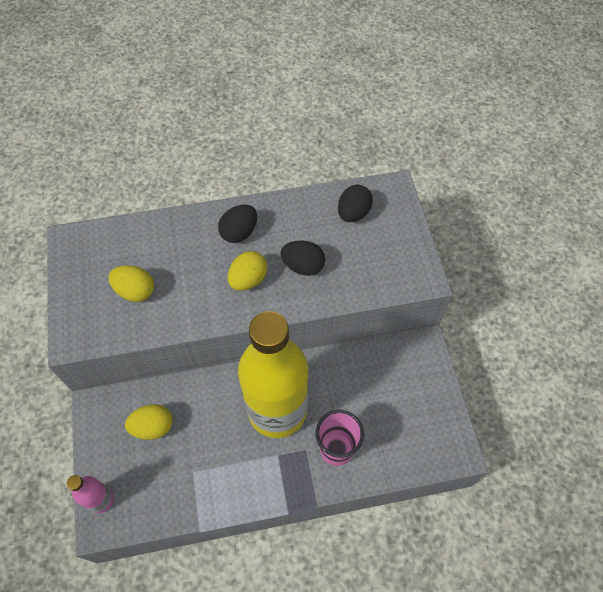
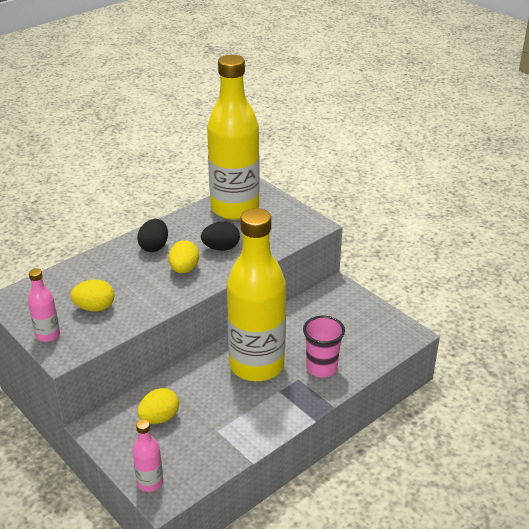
camera: 30 degrees left, 25 degrees down
(75, 306) = (48, 335): none -> pink bottle
(353, 213) = (235, 208): black egg -> yellow bottle

